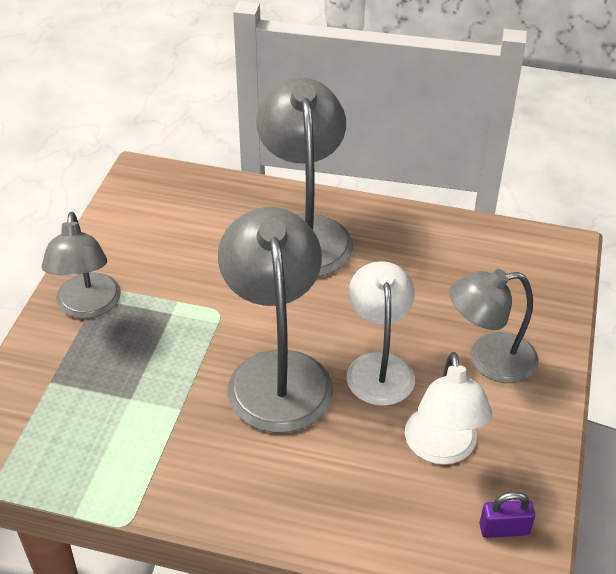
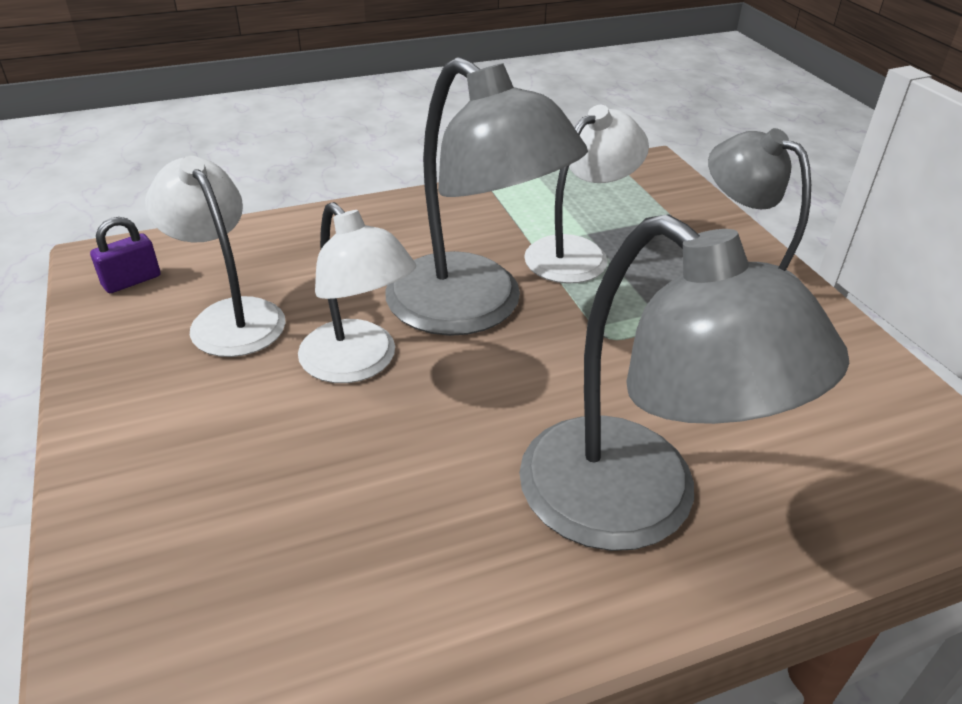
camera: 145 degrees right, 5 degrees down
(159, 383) = (578, 253): none -> white lamp
(489, 360) = (207, 438): grey lamp -> none

